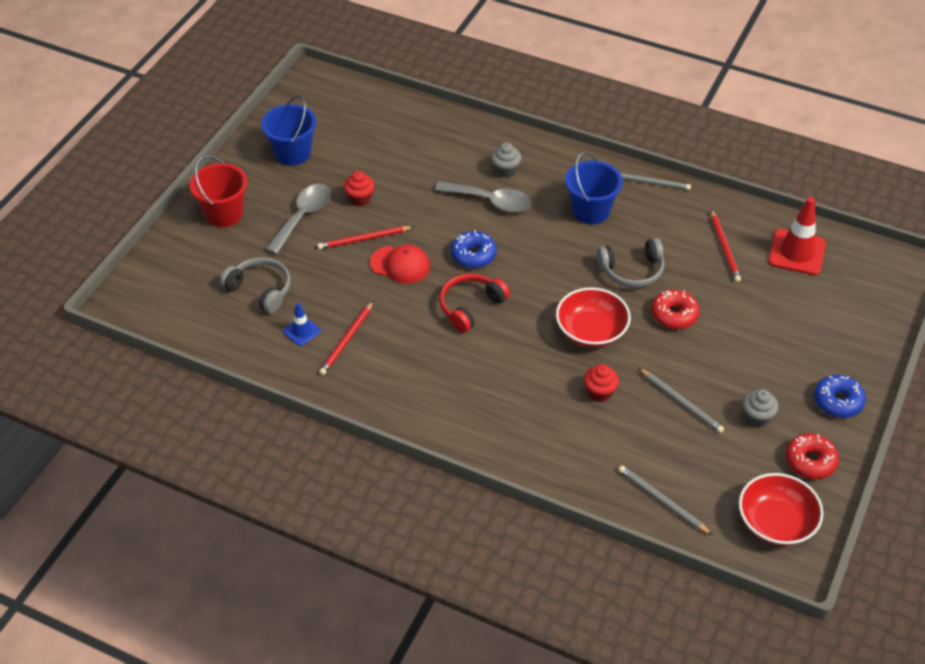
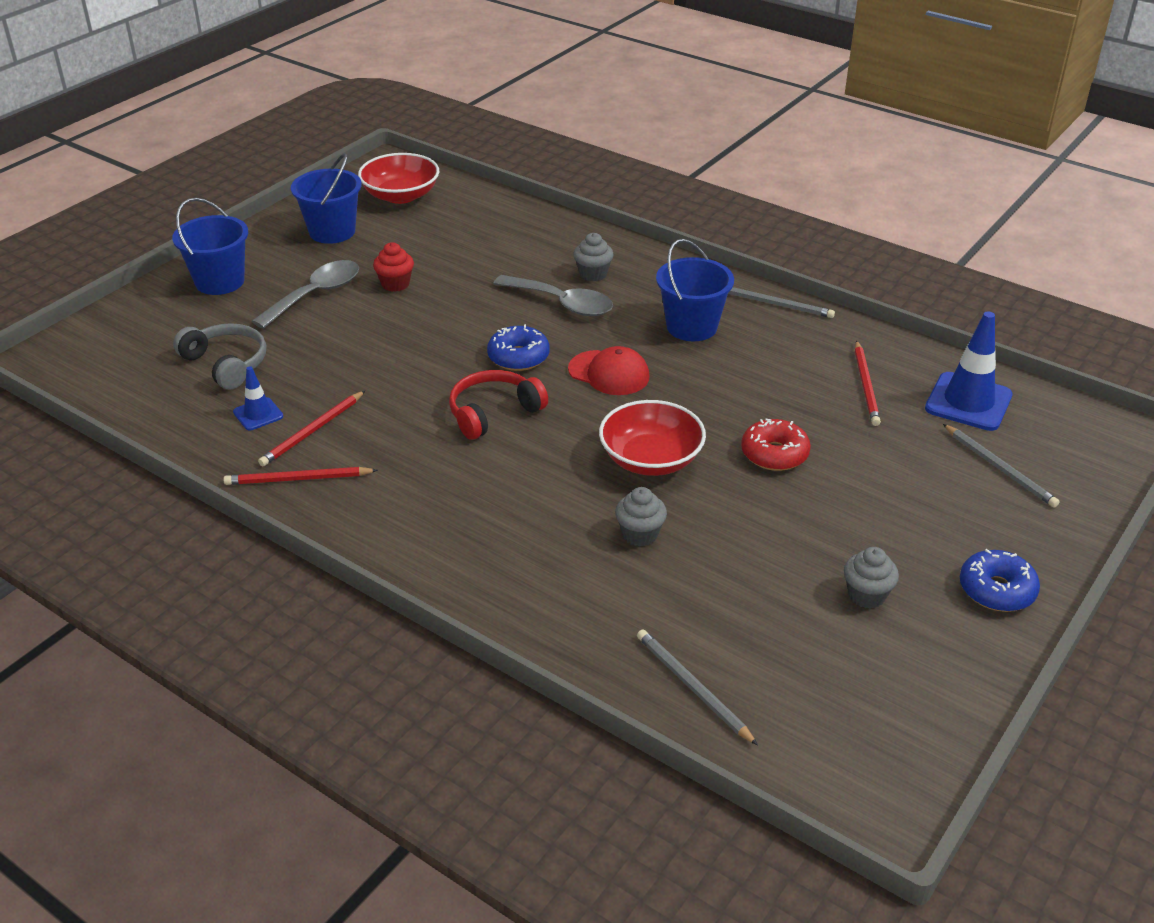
camera: 10 degrees right, 10 degrees down
(224, 213) = (220, 281): red bucket -> blue bucket
(364, 239) = (382, 325): red pencil -> red pencil (298, 479)
(400, 265) = (418, 357): red cap -> red cap (609, 373)
(599, 392) = (640, 534): red cupcake -> grey cupcake
(632, 271) = (729, 397): grey headphones -> none
(681, 402) = (757, 561): grey pencil -> grey pencil (999, 468)
(776, 522) = (866, 743): red bowl -> red bowl (401, 195)
(796, 252) = (968, 402): red traffic cone -> blue traffic cone
(810, 461) = (938, 665): red donut -> none

